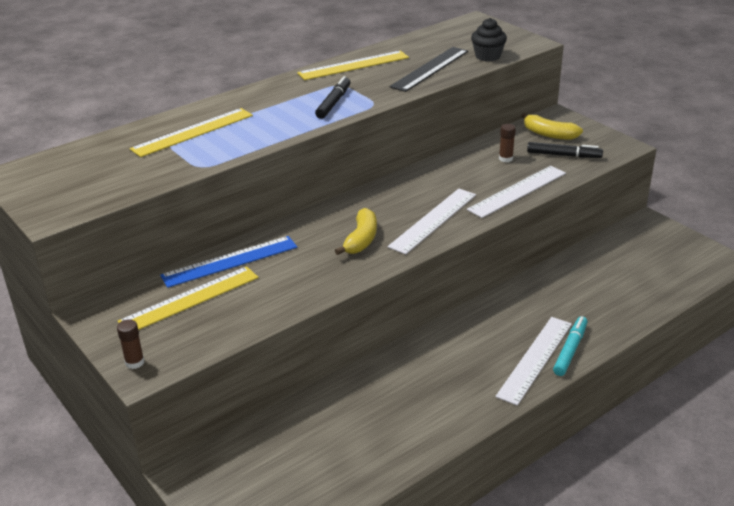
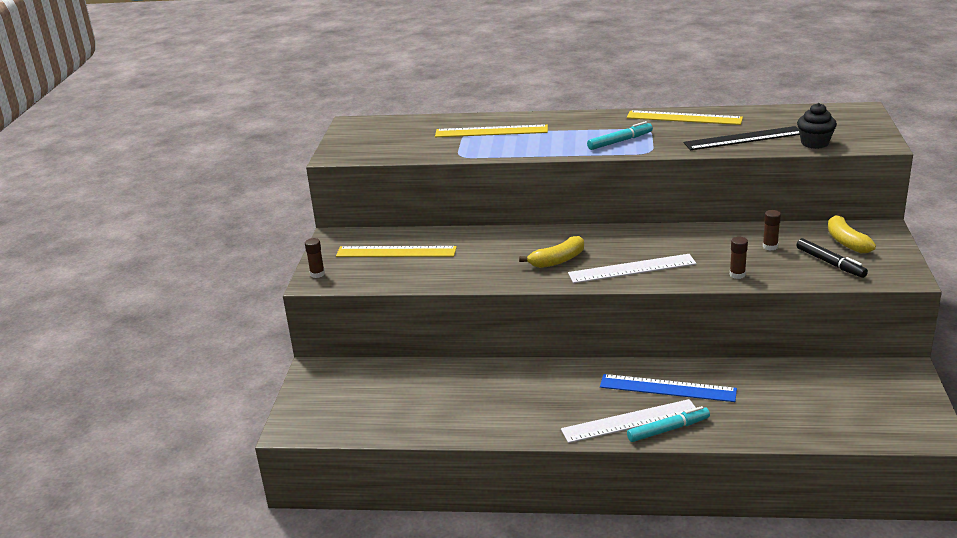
camera: 45 degrees right, 5 degrees down
(230, 261) = (452, 239): blue ruler -> blue ruler (667, 388)
(333, 103) = (620, 141): black marker -> turquoise marker
(517, 191) = (737, 275): white ruler -> brown glue stick

